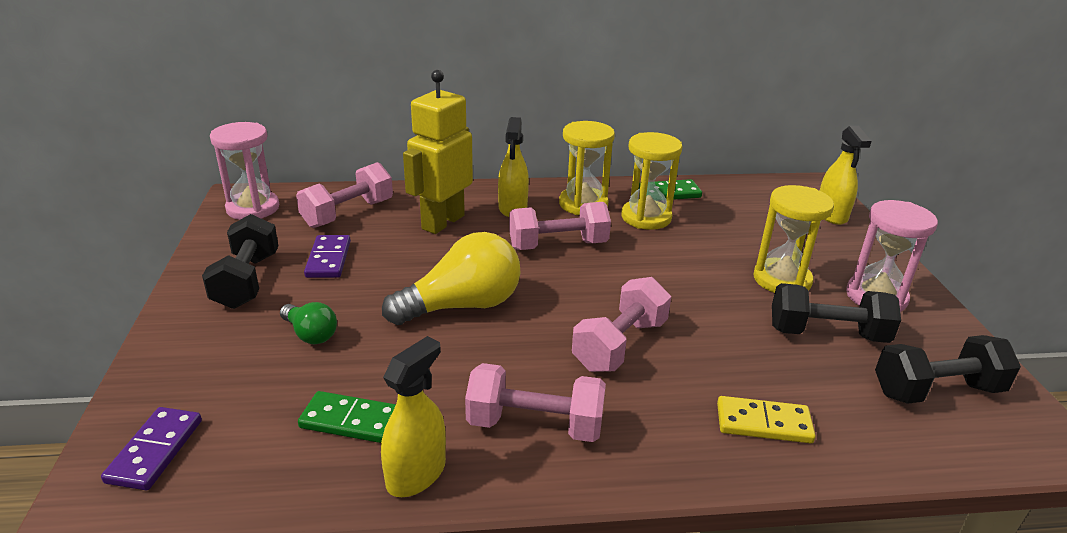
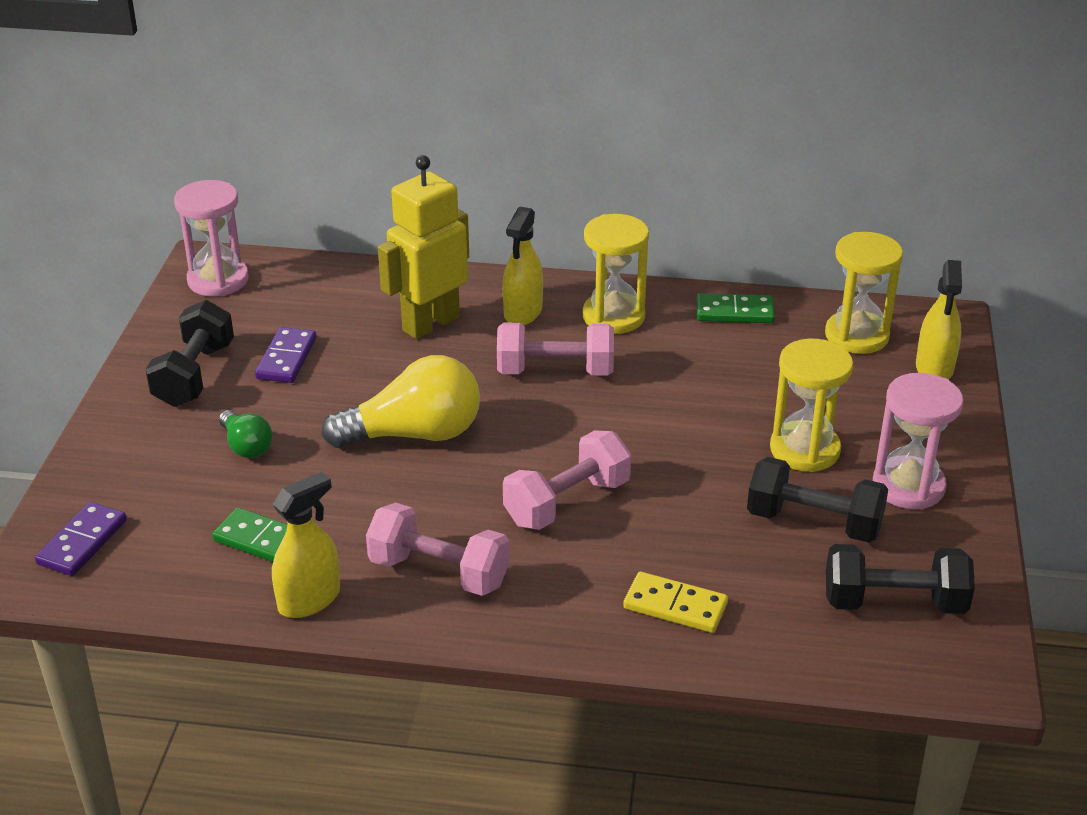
camera: 15 degrees right, 5 degrees up
(348, 213) = (324, 299): pink dumbbell -> none
(646, 217) = (684, 345): yellow hourglass -> yellow hourglass (856, 336)

